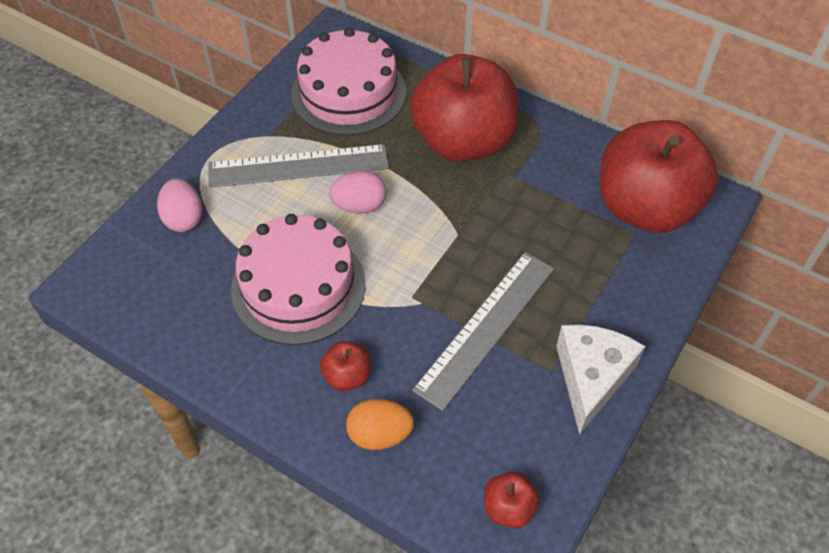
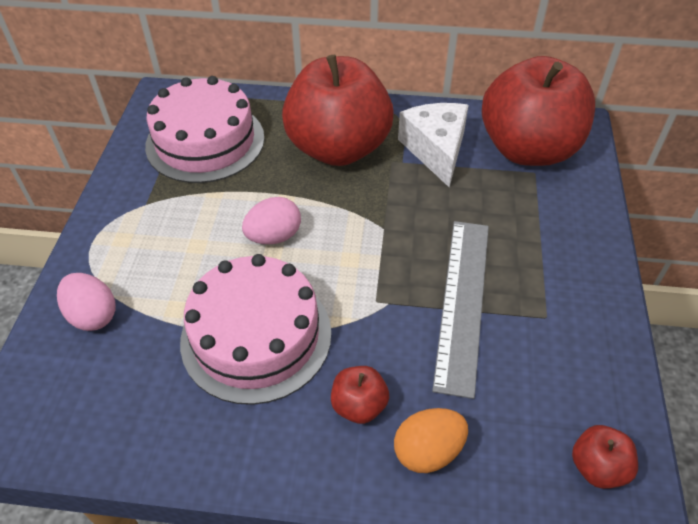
camera: 25 degrees left, 5 degrees down
(298, 166) = (191, 222): grey ruler -> none
(591, 378) = (584, 309): white cheese -> white cheese (436, 150)

